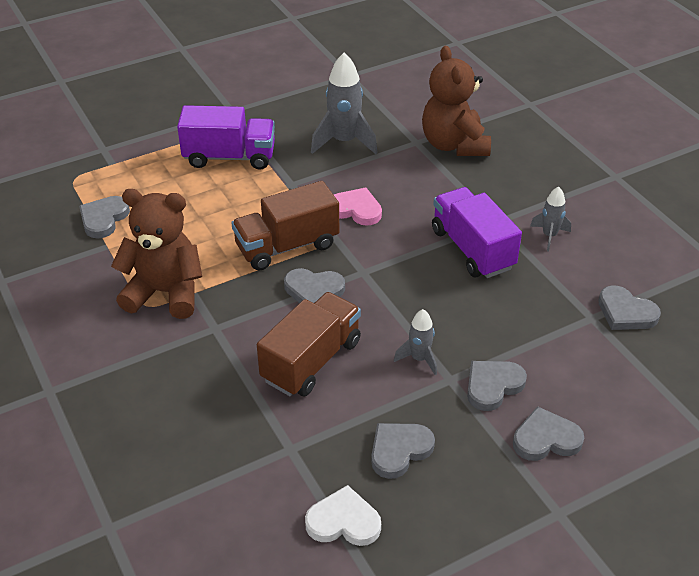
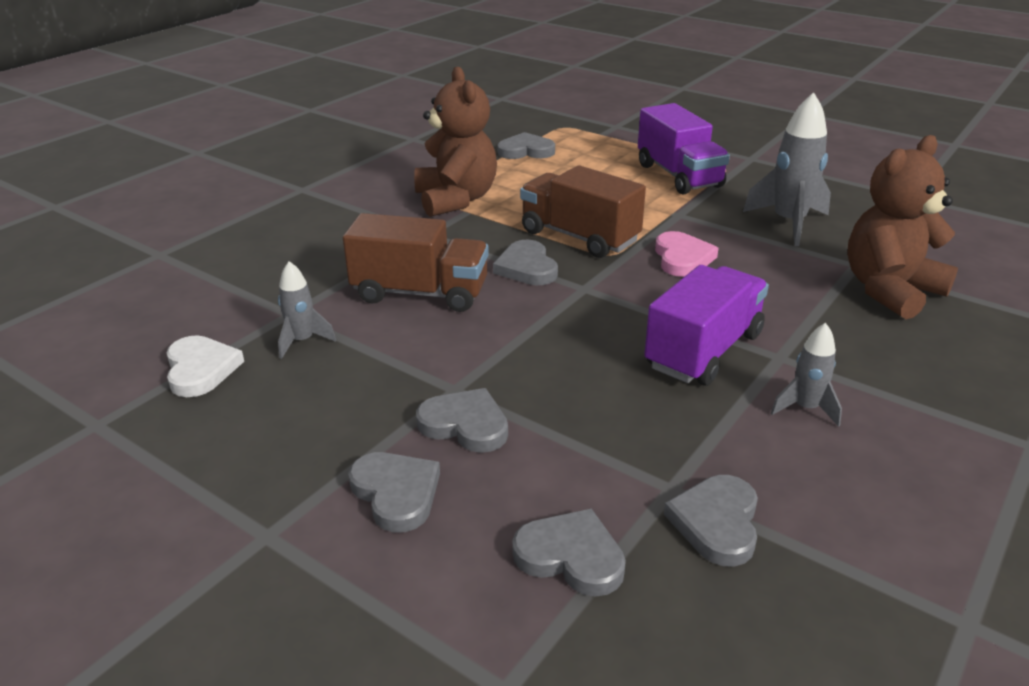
camera: 65 degrees right, 10 degrees down
(399, 450) = (318, 380): grey heart -> grey heart (571, 556)
(419, 359) = (472, 358): grey rocket -> grey rocket (302, 341)

